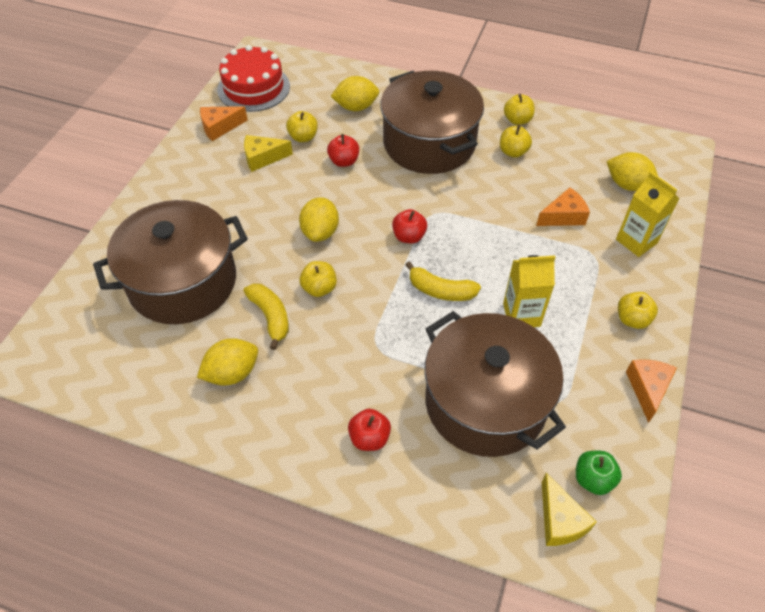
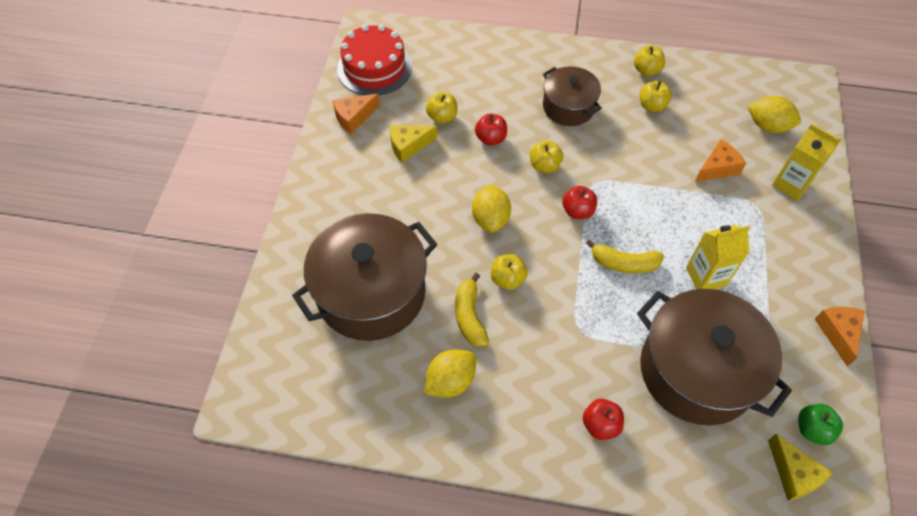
camera: 10 degrees left, 5 degrees up
(270, 317) = (469, 316): yellow banana -> yellow banana turned 150 degrees counterclockwise
(356, 107) = (485, 76): yellow lemon -> none
(429, 143) = (568, 107): brown pot -> brown pot, size x0.56
(632, 319) = (807, 265): yellow apple -> yellow apple (544, 165)

